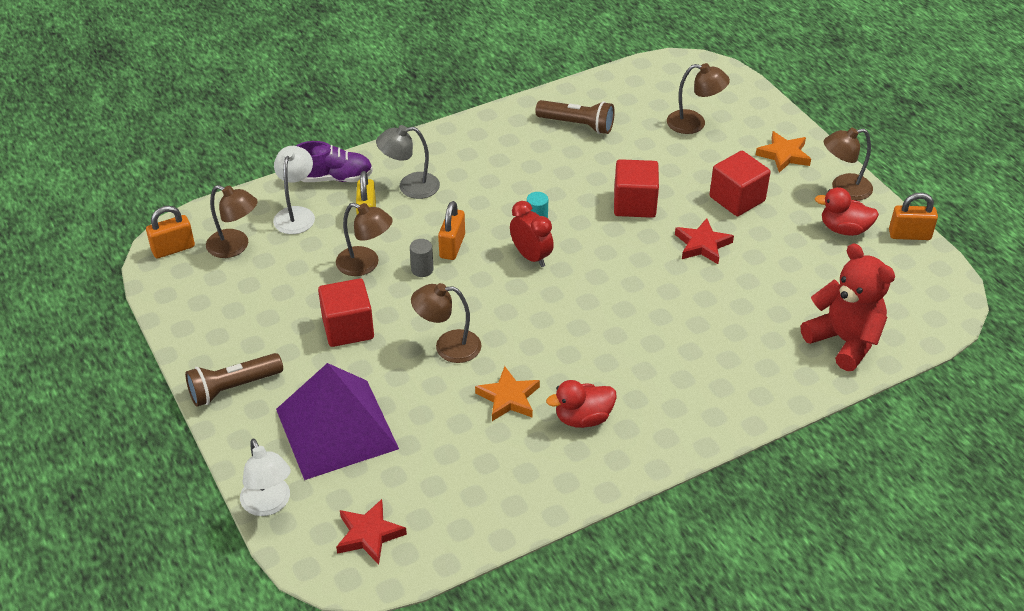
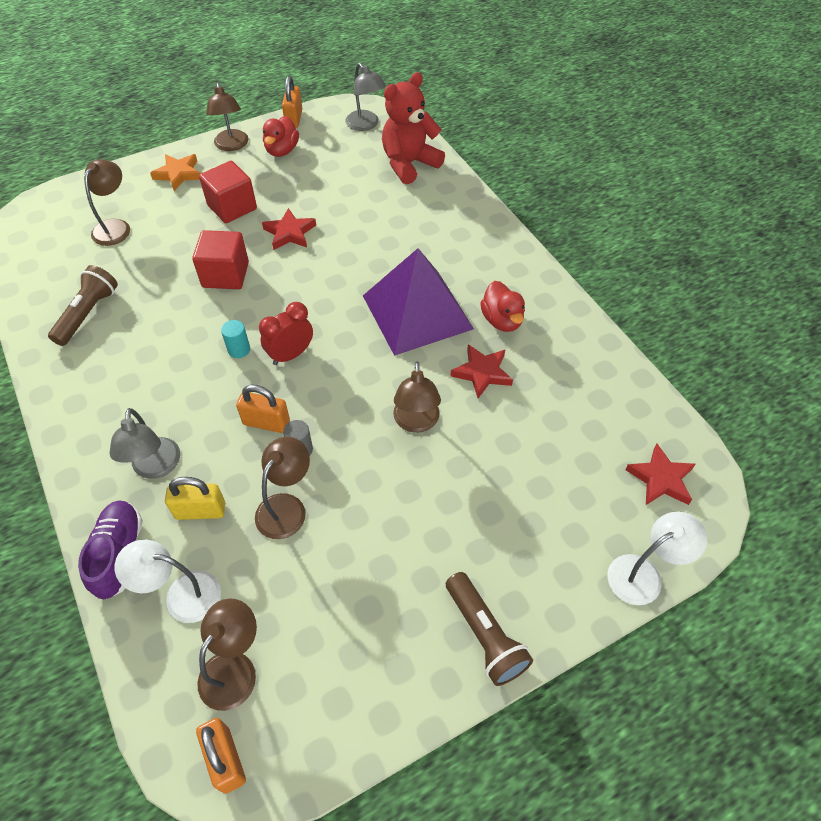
camera: 90 degrees left, 10 degrees up
(336, 429) = (535, 518): purple pyramid -> purple pyramid (417, 312)
(348, 328) = (388, 518): red cube -> none
(508, 398) = (482, 373): orange star -> red star
(915, 299) = (366, 125): none -> grey lamp

